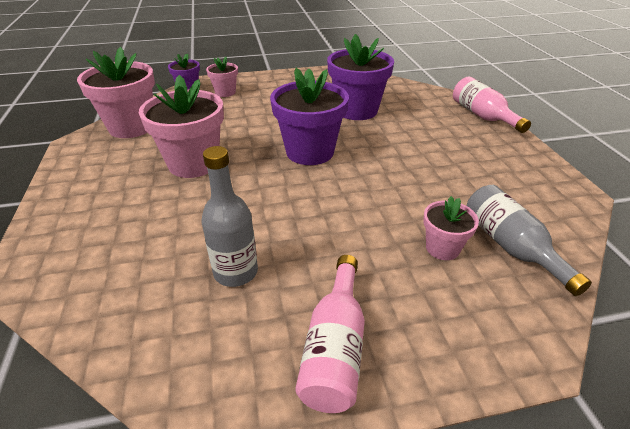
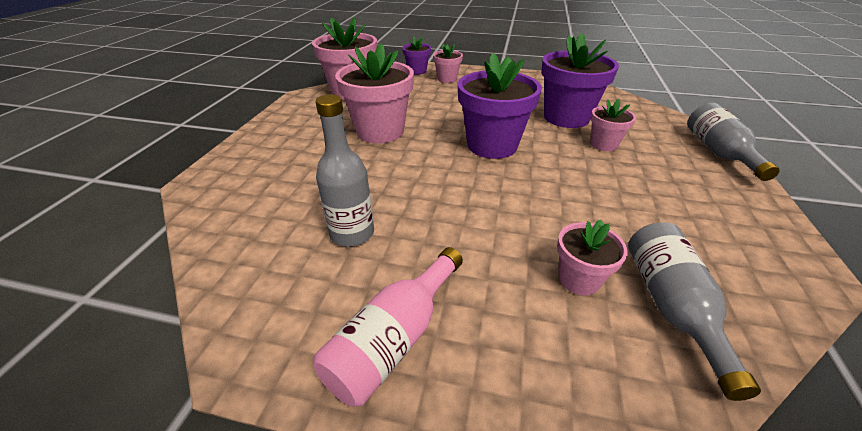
camera: 25 degrees right, 0 degrees up
(399, 129) = (603, 144): none -> pink flower pot
(482, 116) = (718, 152): pink bottle -> grey bottle

